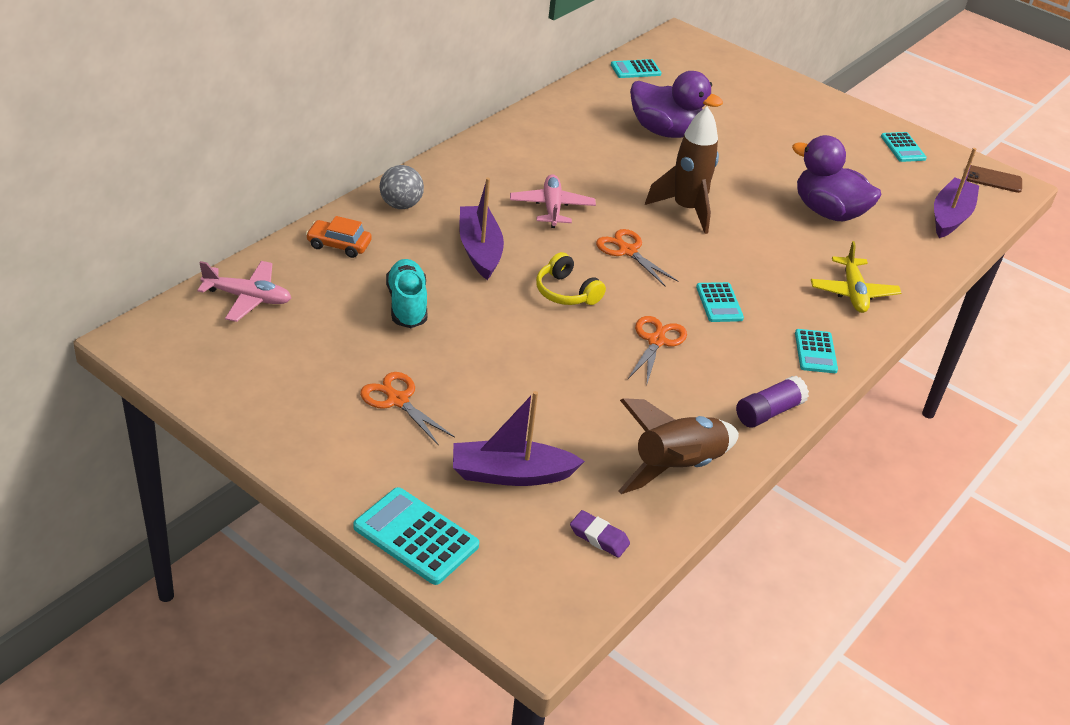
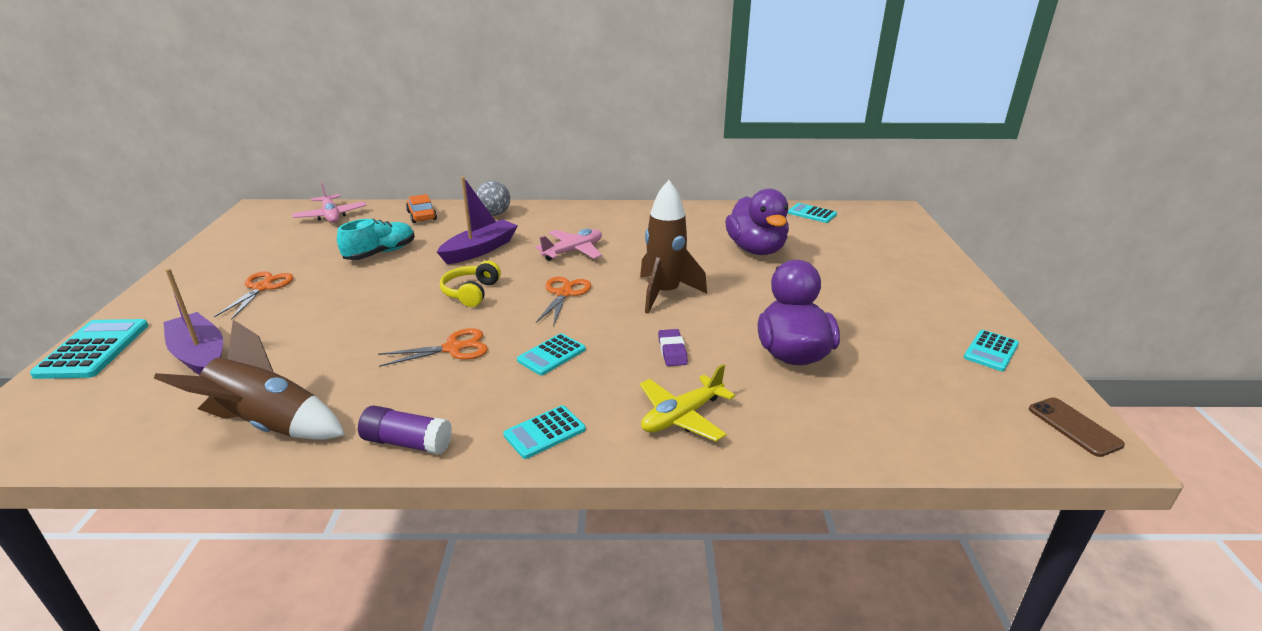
camera: 55 degrees right, 10 degrees down
(599, 537) = (132, 424): purple eraser -> purple eraser (672, 351)
(950, 216) = (937, 425): purple boat -> none

